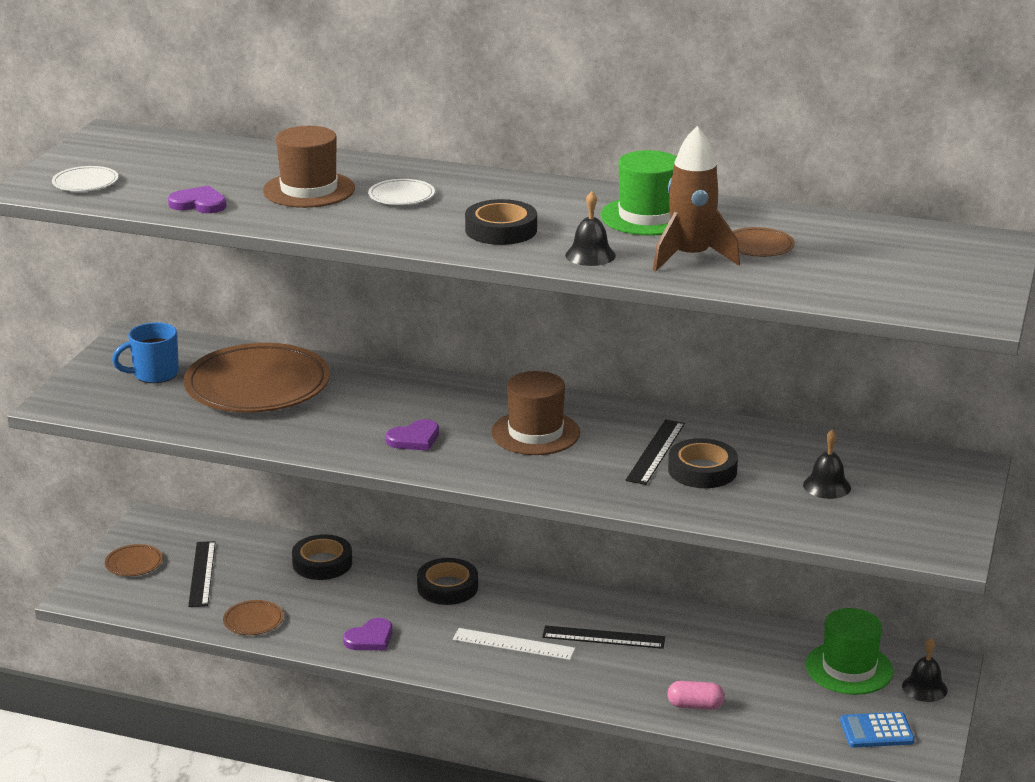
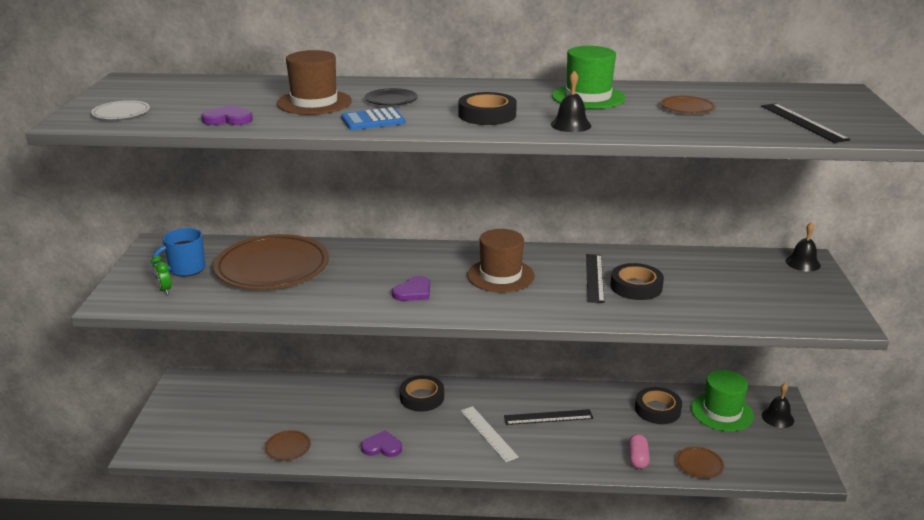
camera: 15 degrees left, 0 degrees up
(120, 397) = (164, 290): none -> green clock
(134, 563) = (179, 416): brown plate -> brown plate (699, 464)
(202, 573) = (235, 416): black ruler -> black ruler (803, 122)
(322, 563) = (323, 393): black tape -> black tape (657, 409)
(370, 638) = (382, 447): purple heart -> purple heart turned 120 degrees counterclockwise
(401, 196) = (391, 100): white plate -> black plate
(513, 644) = (488, 433): white ruler -> white ruler turned 60 degrees clockwise
(691, 257) = (646, 119): brown rocket -> none
(695, 705) = (637, 459): pink capsule -> pink capsule turned 75 degrees counterclockwise
(827, 486) = (728, 286): black bell -> black bell (802, 263)
(876, 731) = (767, 456): blue calculator -> blue calculator (373, 120)

